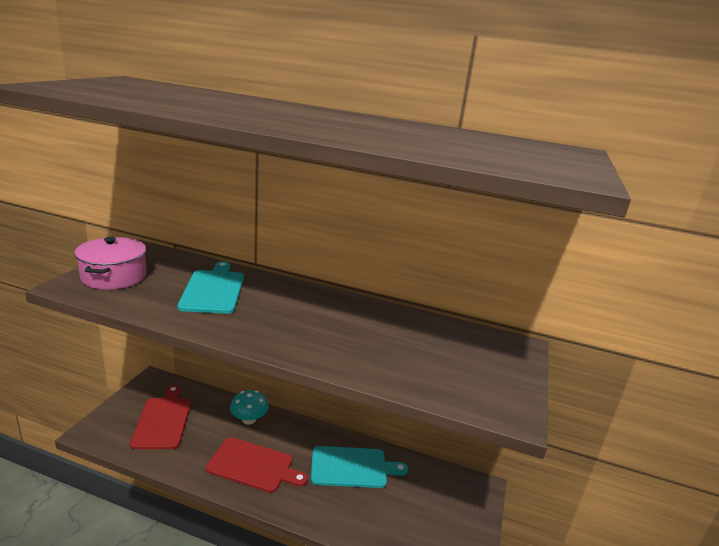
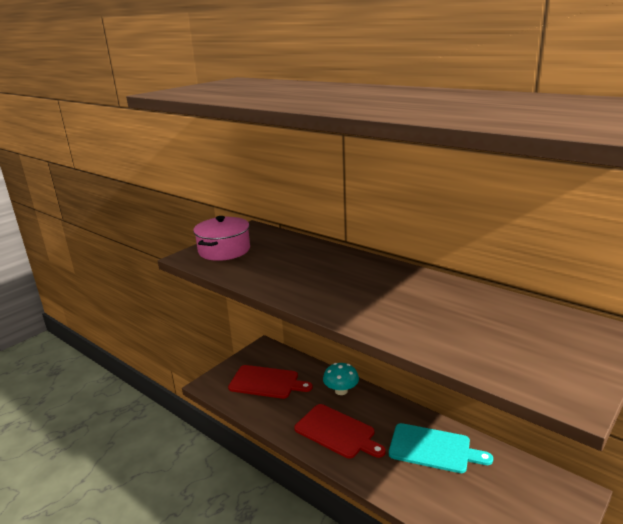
camera: 25 degrees right, 0 degrees up
(163, 420) = (266, 382): red cutting board -> red cutting board turned 90 degrees clockwise
(213, 290) = (302, 263): turquoise cutting board -> none

